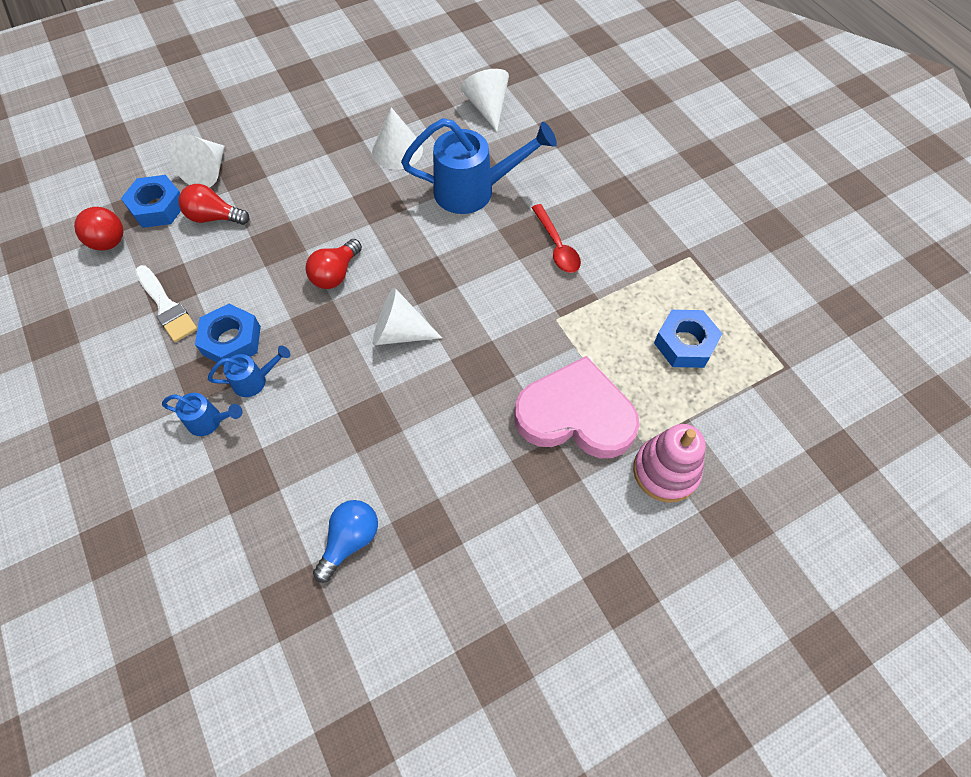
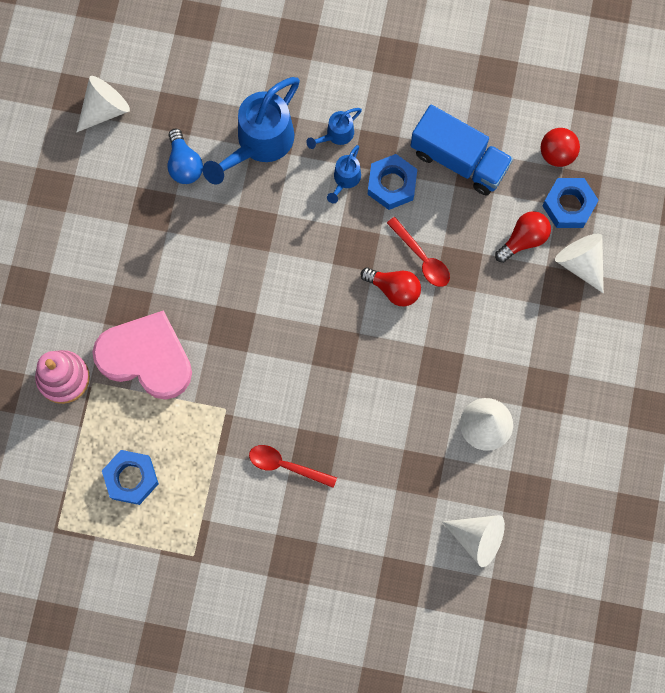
camera: 130 degrees right, 15 degrees up
(166, 306) = (459, 160): white brush -> blue truck
(289, 273) = (422, 258): none -> red spoon
(335, 274) = (394, 289): red light bulb -> red light bulb turned 135 degrees clockwise
(399, 332) = (305, 296): white cone -> white cone (104, 109)
(475, 191) = (391, 450): blue watering can -> blue watering can (258, 144)
(575, 415) = (146, 357): pink heart -> pink heart turned 120 degrees counterclockwise

